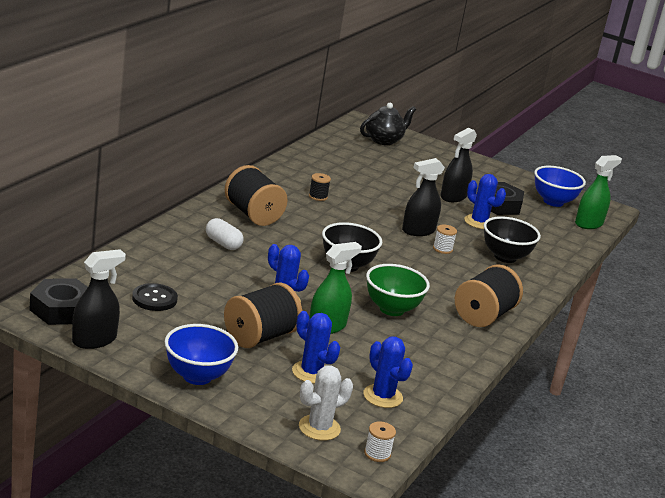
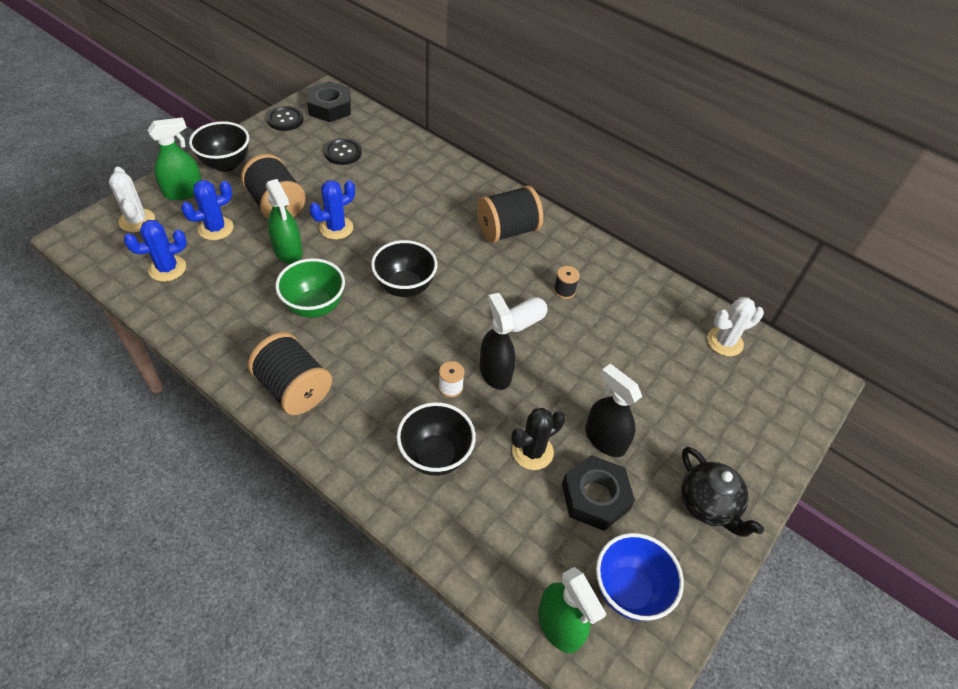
camera: 100 degrees right, 25 degrees up
(94, 340) = (285, 120): black spray bottle -> black button
(197, 376) = (226, 164): blue bowl -> black bowl
(223, 243) = (442, 202): white capsule -> white capsule (524, 322)
(258, 401) = (184, 192): none -> green spray bottle
(343, 145) = (724, 342): none -> white cactus
(377, 454) = (90, 249): white spool -> none
(384, 140) = (766, 394): black teapot -> black teapot (708, 505)
(479, 222) = (532, 451): blue cactus -> black cactus

